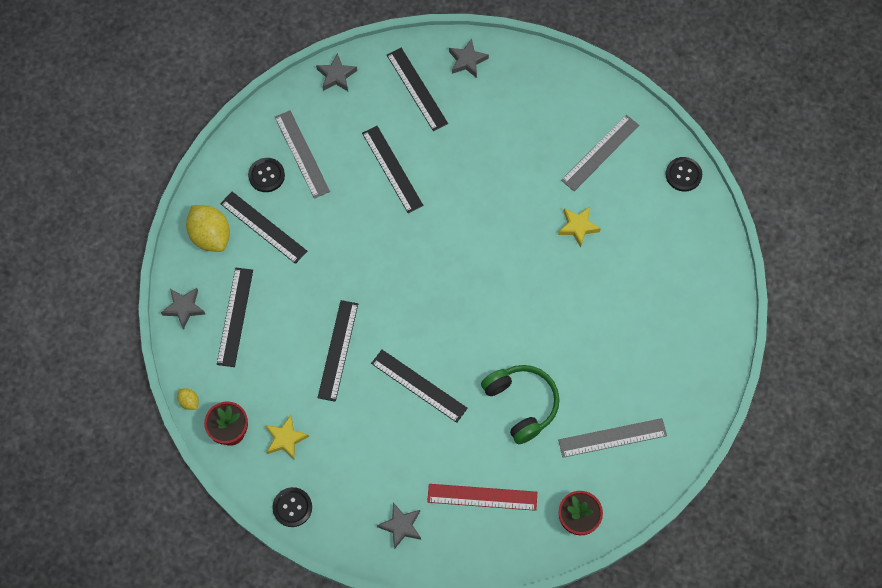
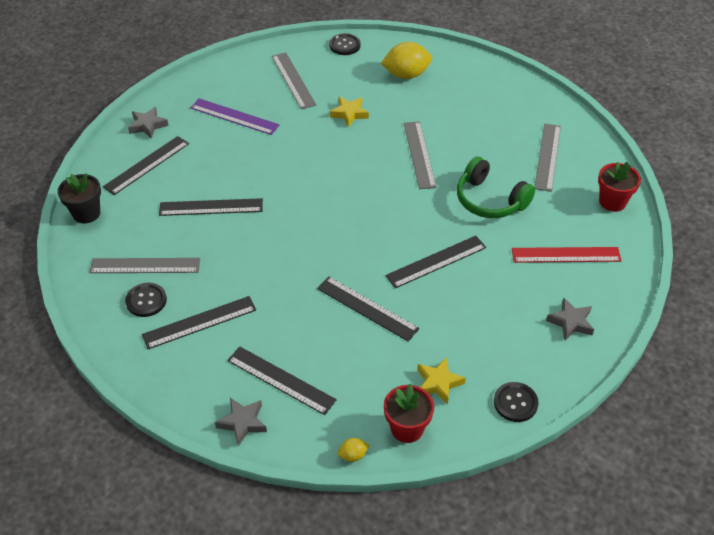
camera: 65 degrees left, 20 degrees down
(211, 236) = (177, 370): yellow lemon -> yellow lemon (406, 75)
(336, 76) = (86, 213): grey star -> black flower pot
(417, 89) = (147, 165): black ruler -> black ruler turned 45 degrees counterclockwise
(482, 497) = (566, 255): red ruler -> red ruler turned 60 degrees clockwise
(518, 127) = (234, 116): none -> purple ruler
(521, 404) = (490, 200): green headphones -> green headphones turned 135 degrees counterclockwise
(552, 316) = (419, 154): none -> grey ruler

